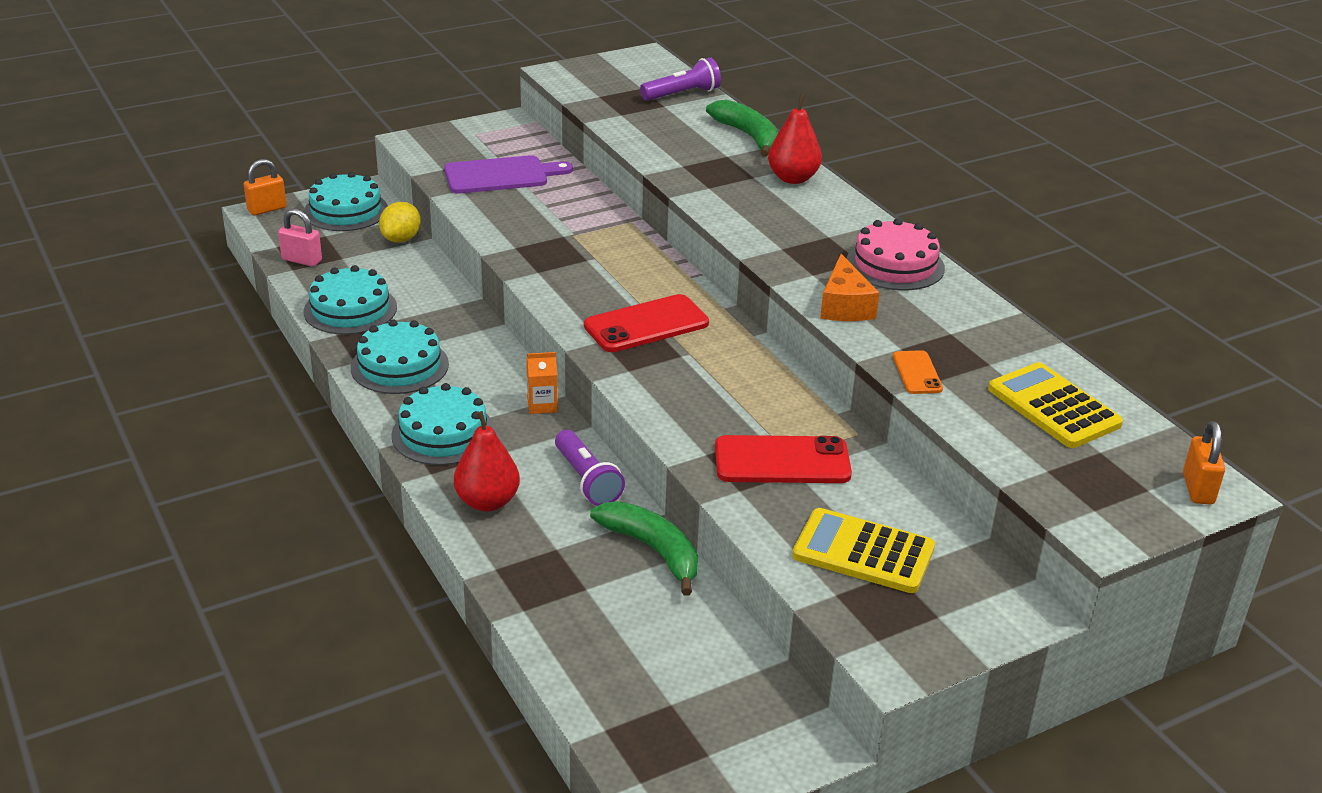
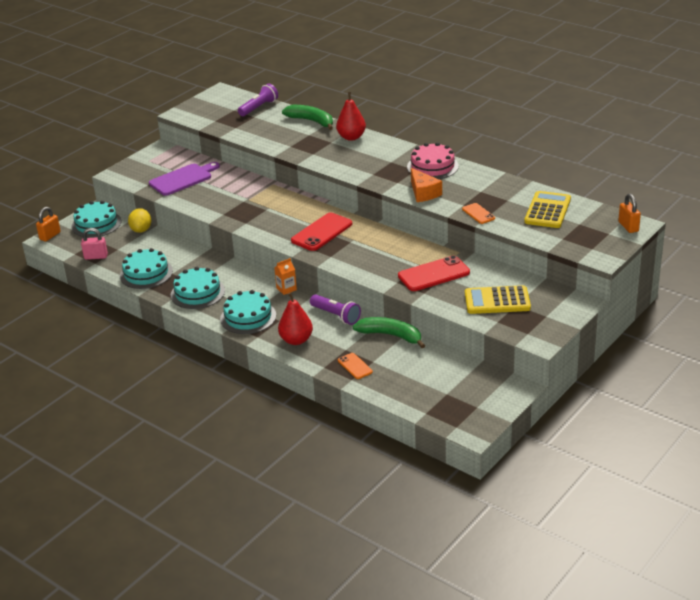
camera: 20 degrees left, 0 degrees up
(548, 587) = (355, 366): none -> orange phone
(1053, 407) = (547, 210): yellow calculator -> yellow calculator turned 75 degrees clockwise

